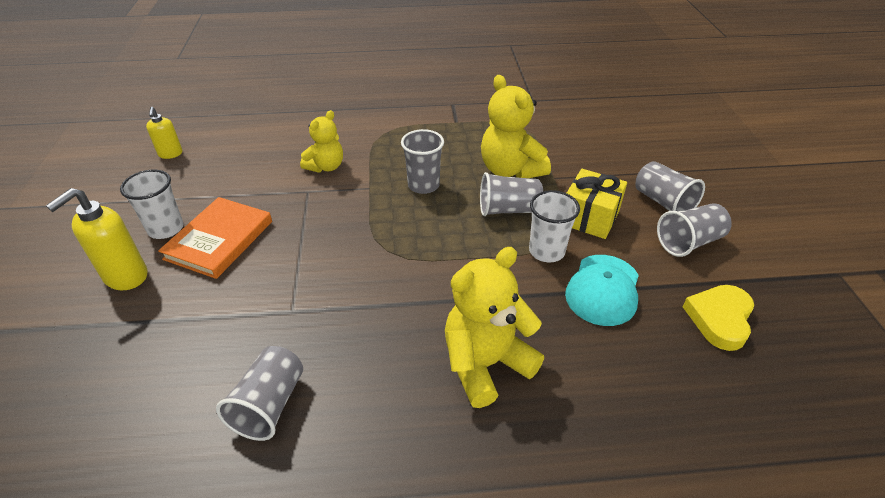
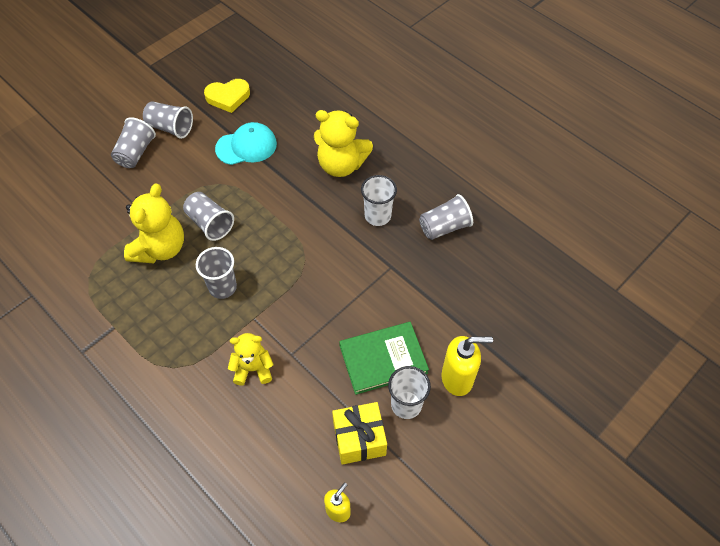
camera: 130 degrees left, 15 degrees up
(219, 240) = (383, 359): orange book -> green book
(546, 251) = (235, 184): white cup -> white cup (377, 216)
(589, 217) = (183, 180): yellow gift -> yellow gift (359, 439)

